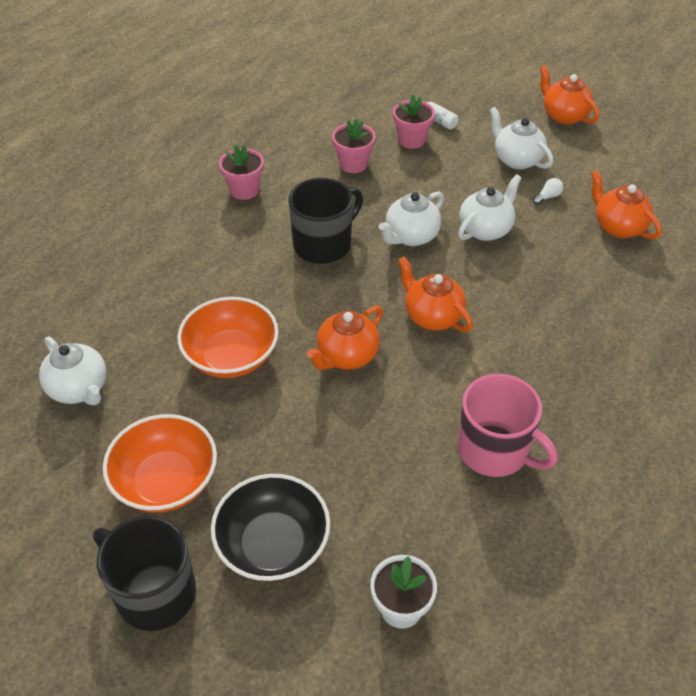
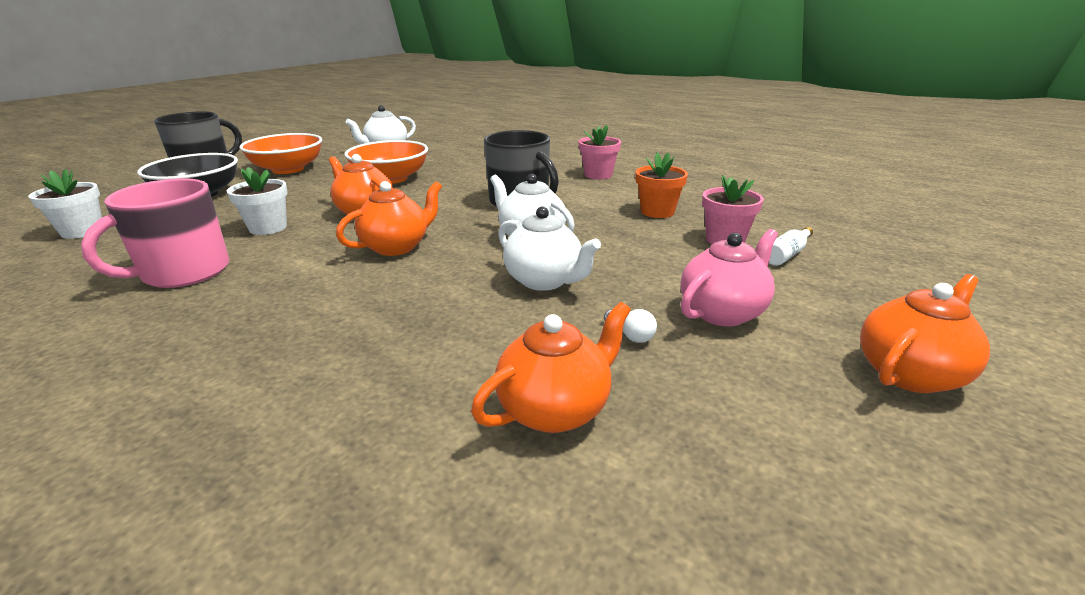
camera: 90 degrees right, 20 degrees down
(353, 164) = (657, 212): pink flower pot -> orange flower pot
(389, 425) = (268, 228): none -> white flower pot
(516, 160) = (722, 312): white teapot -> pink teapot

